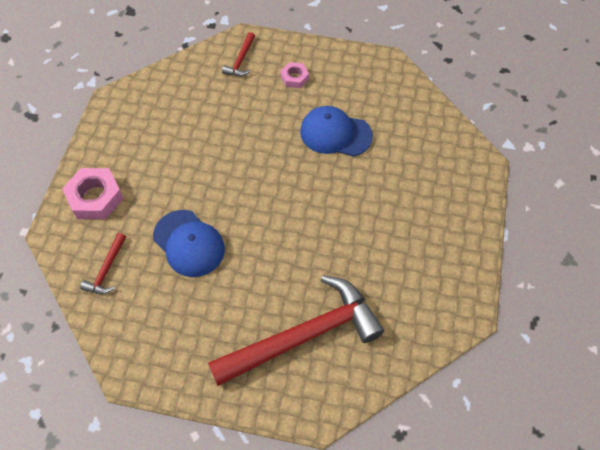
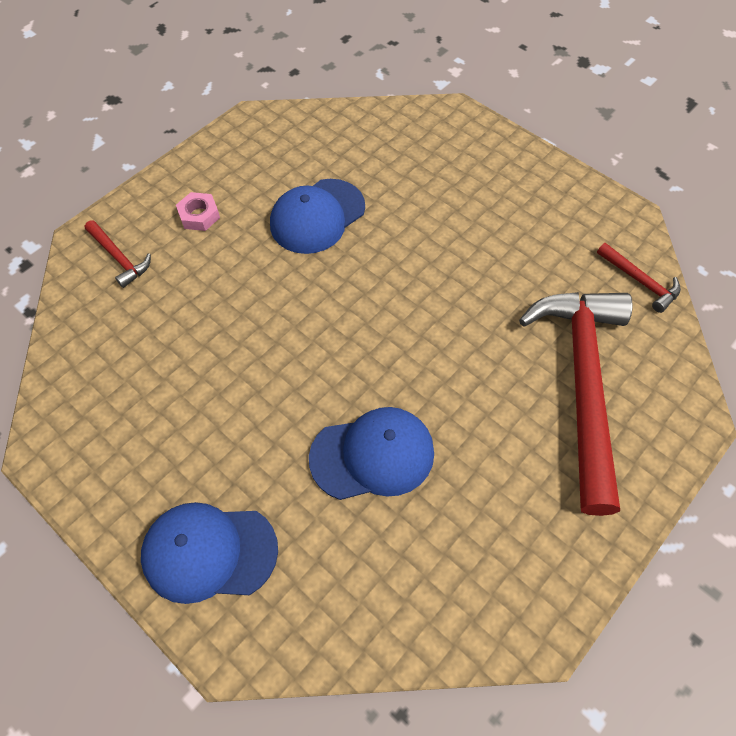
camera: 60 degrees left, 0 degrees up
(95, 197) = (209, 552): pink nut -> blue cap
(107, 270) = (349, 588): red hammer -> red hammer (640, 281)

